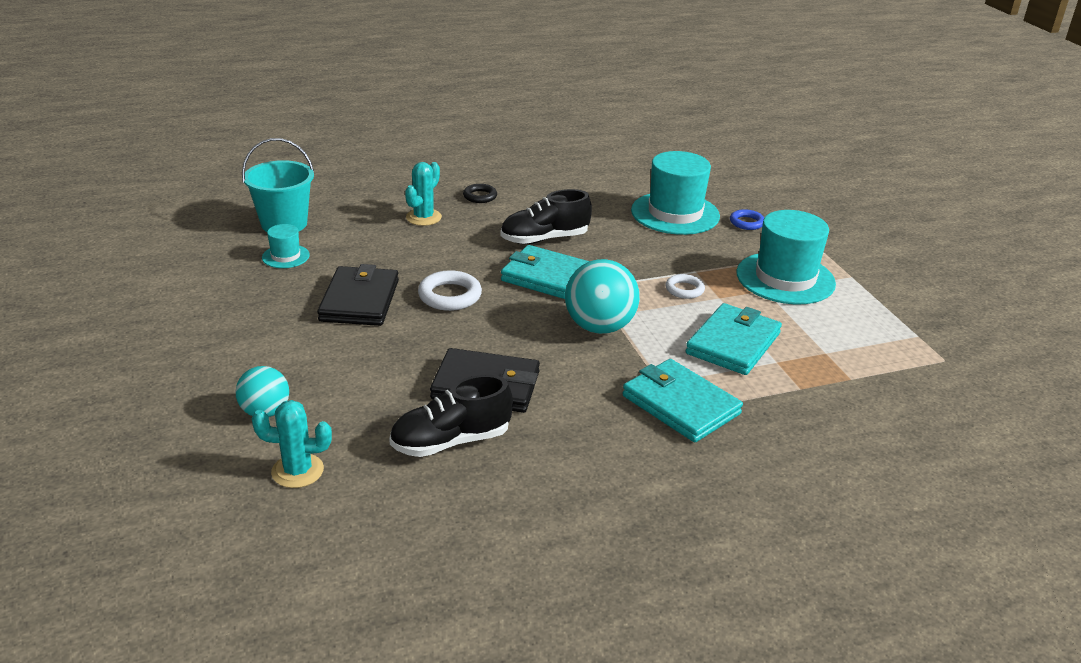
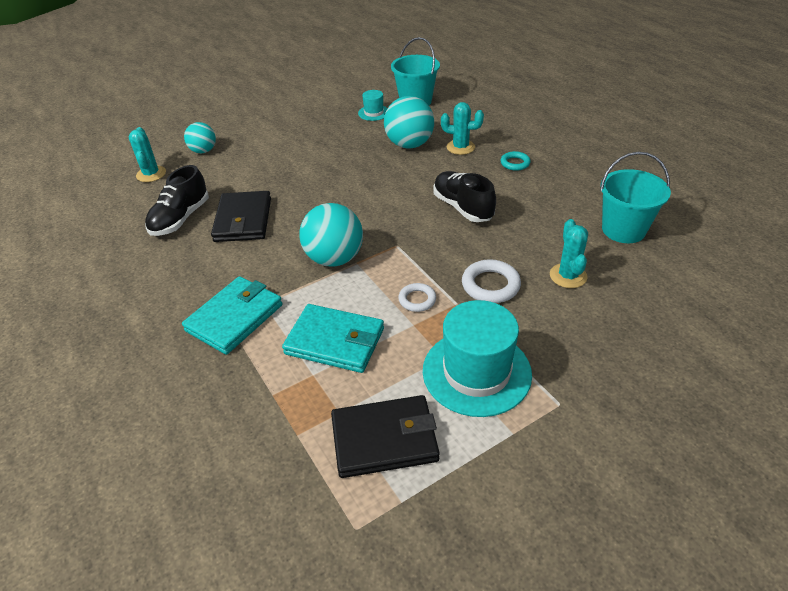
camera: 80 degrees right, 10 degrees up
(360, 300) = (331, 150): black wallet -> black wallet (384, 439)
(391, 246) = (409, 144): none -> turquoise ball
(450, 296) = (352, 182): white ring -> white ring (490, 285)
(451, 441) = (180, 218): black shoe -> black shoe turned 120 degrees counterclockwise
(480, 196) = (515, 163): black ring -> turquoise ring
(549, 278) = (400, 221): turquoise wallet -> none
(621, 176) = (623, 230): none -> turquoise bucket
(675, 213) = (568, 276): turquoise hat -> turquoise cactus
(746, 223) = (586, 331): blue ring -> none

